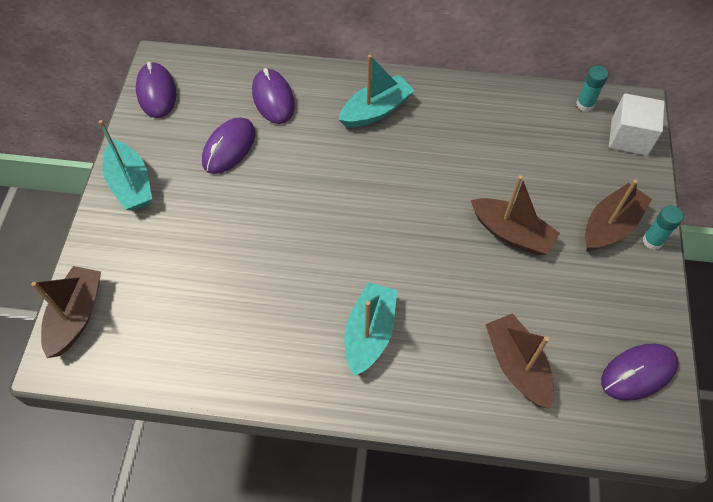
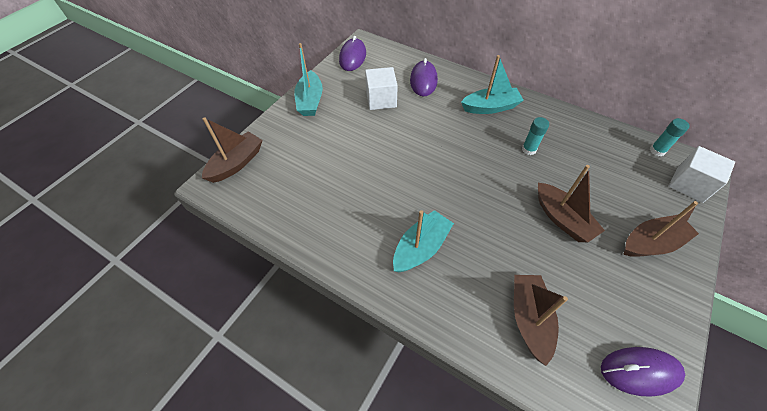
camera: 25 degrees right, 5 degrees down
(229, 148) = (381, 99): purple mouse -> white cube
(652, 241) = (687, 268): turquoise glue stick -> turquoise glue stick (529, 149)

